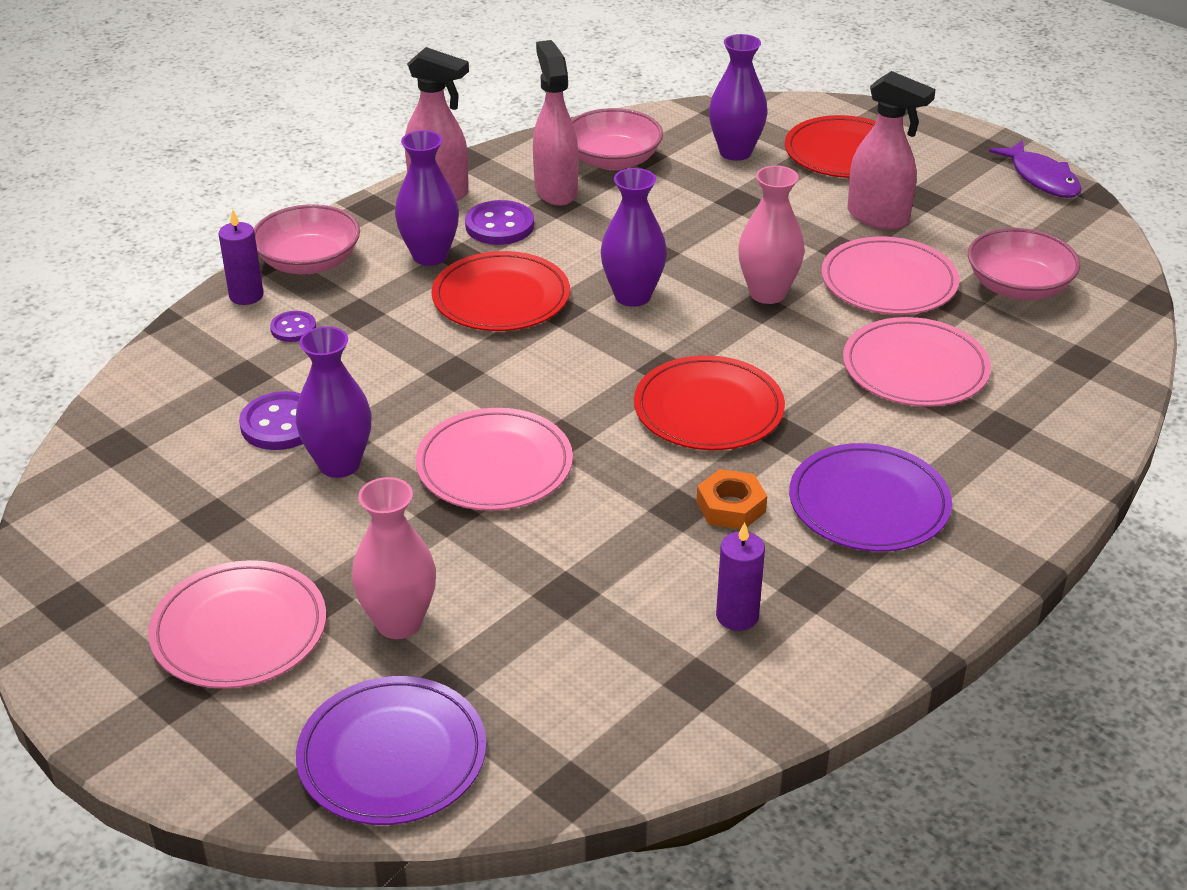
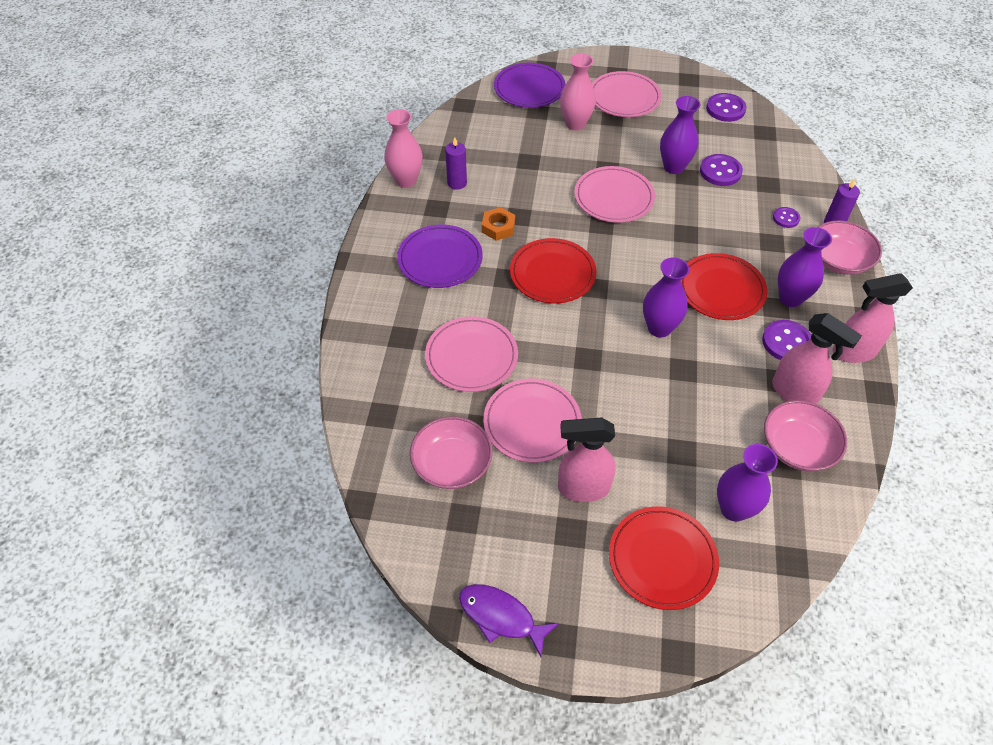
camera: 145 degrees right, 15 degrees up
(107, 514) = (725, 109): none -> purple button
(767, 293) = (592, 371): pink vase -> pink vase (406, 180)

